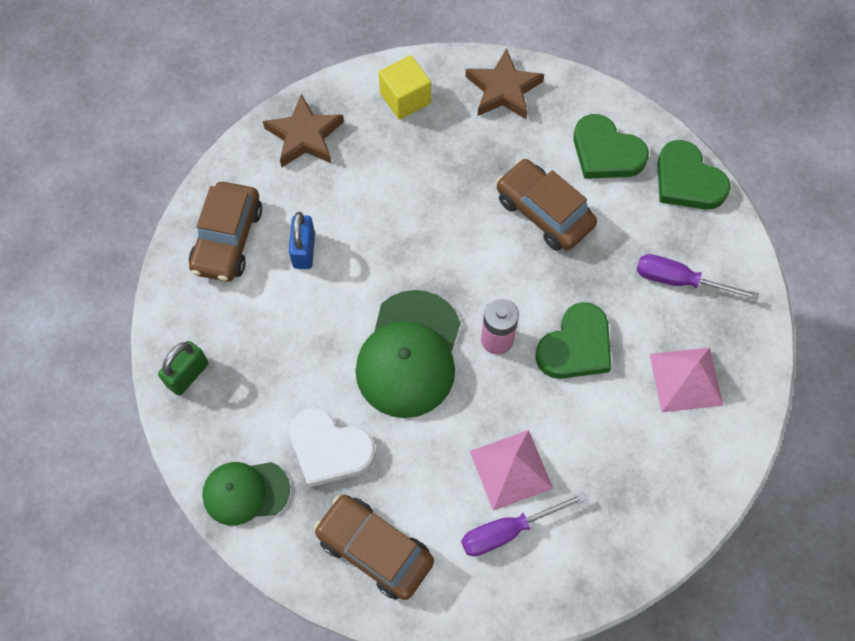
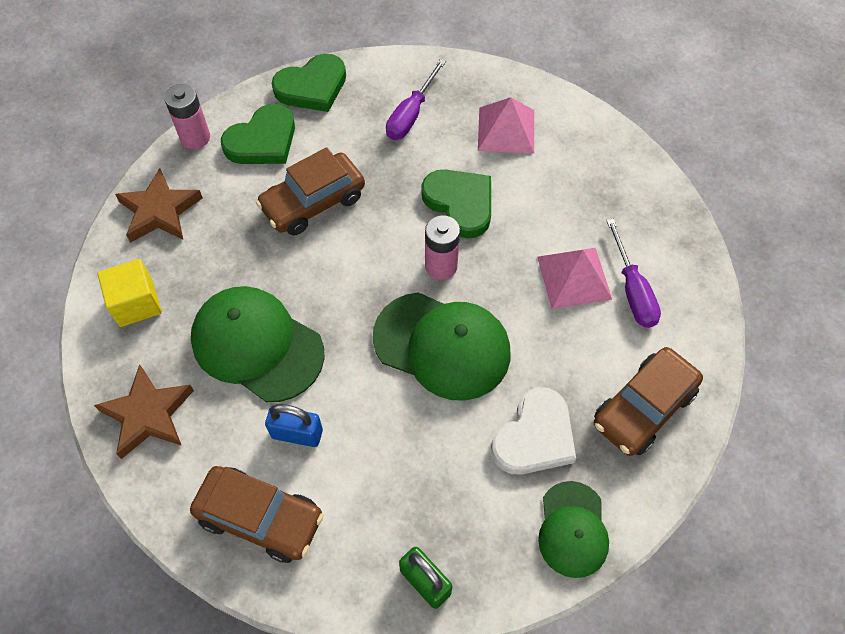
camera: 80 degrees left, 5 degrees down
(382, 200) = (257, 345): none -> green cap
(593, 95) = (195, 138): none -> pink battery

